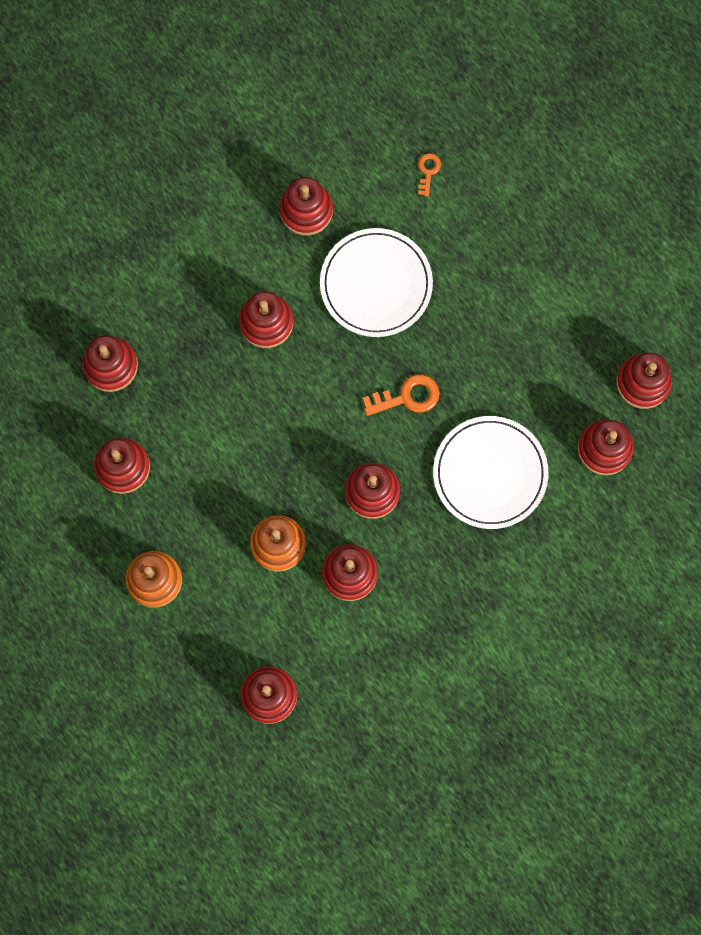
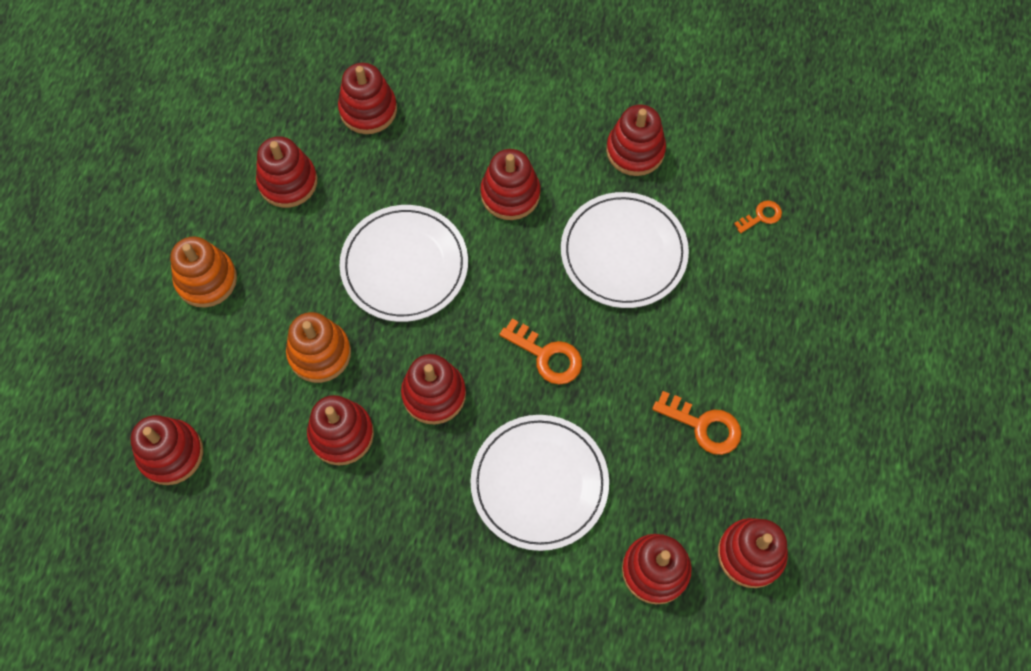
camera: 50 degrees right, 10 degrees down
(260, 437) = (404, 265): none -> white plate
(539, 338) = (703, 426): none -> orange key

